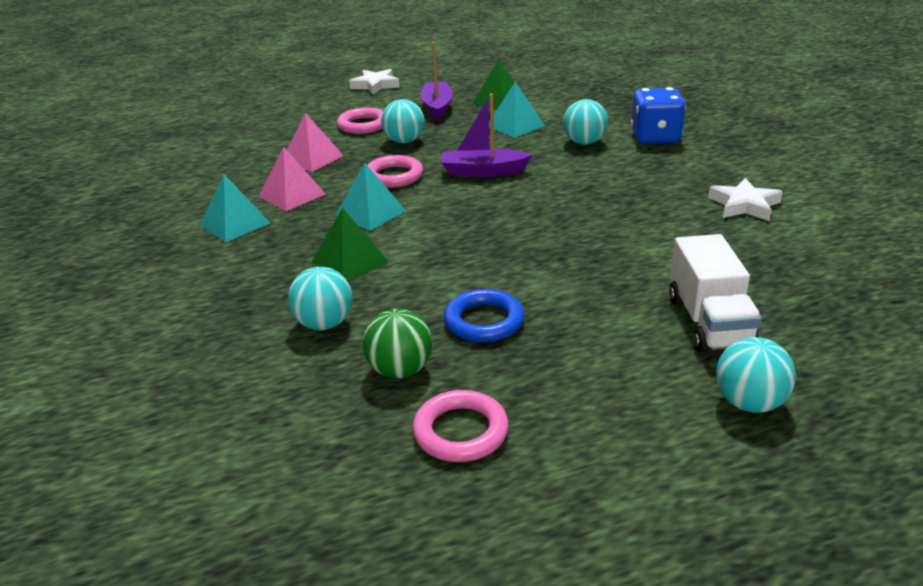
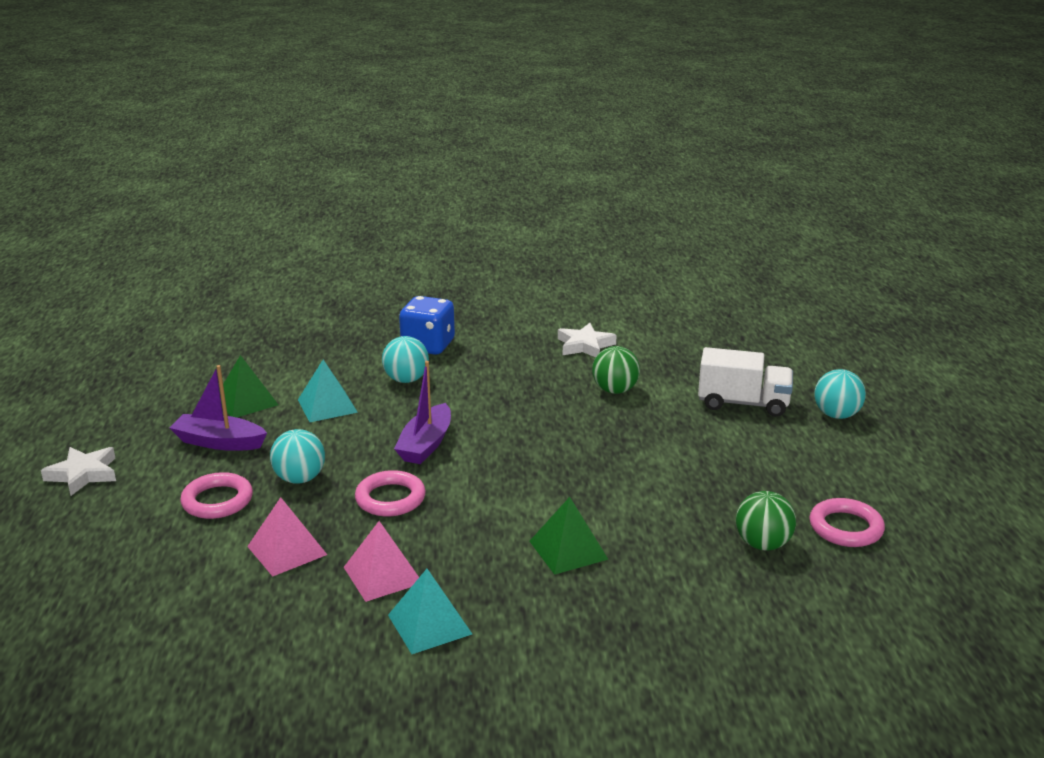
camera: 75 degrees left, 5 degrees down
(324, 324) = (677, 577): turquoise ball -> none
(370, 213) = (470, 525): turquoise pyramid -> none
(484, 321) = (706, 493): blue ring -> none
(660, 237) = (615, 390): none -> green ball

